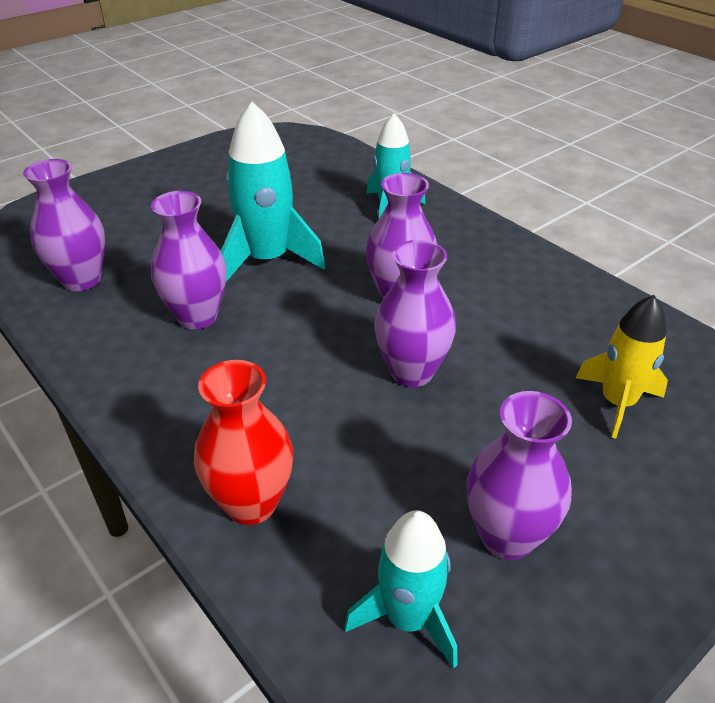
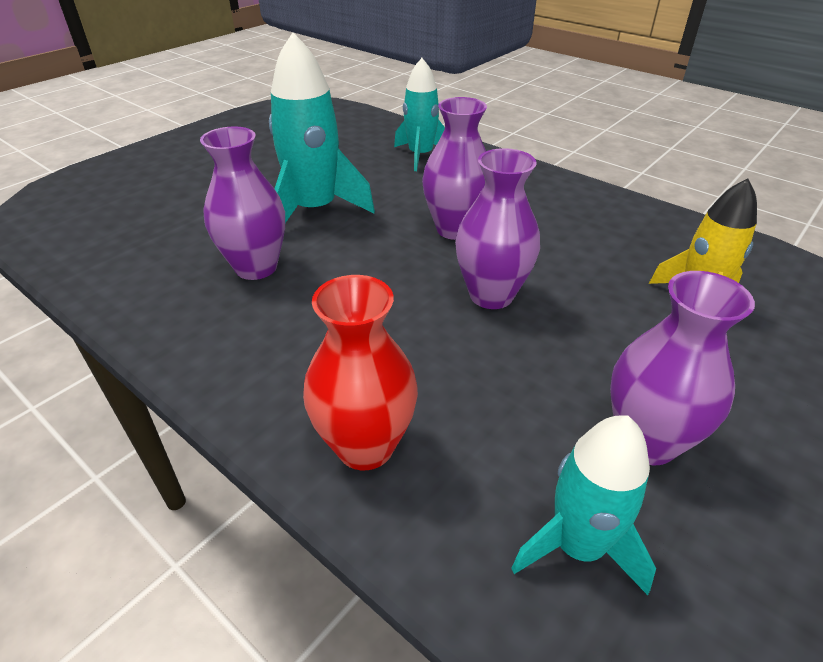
camera: 10 degrees left, 0 degrees up
(81, 280) = (122, 245): purple vase -> none

